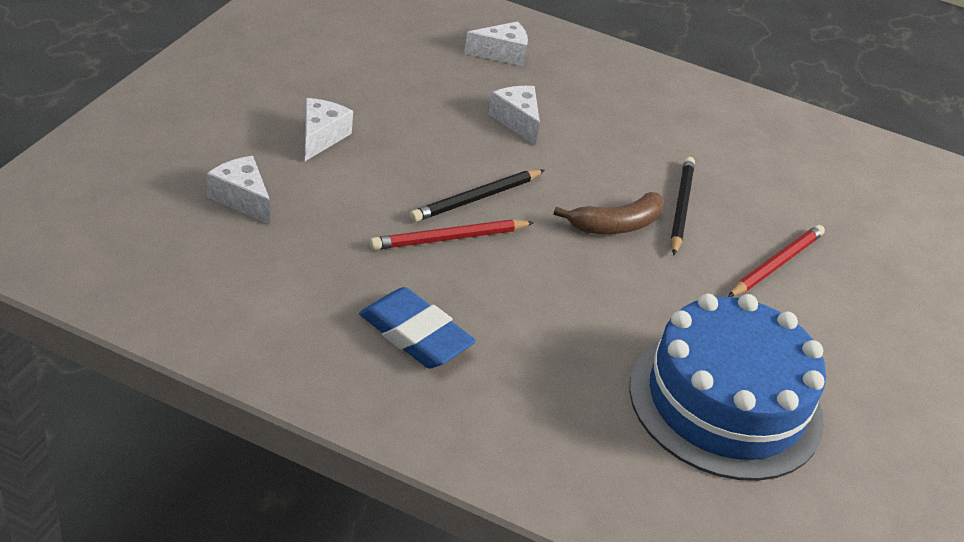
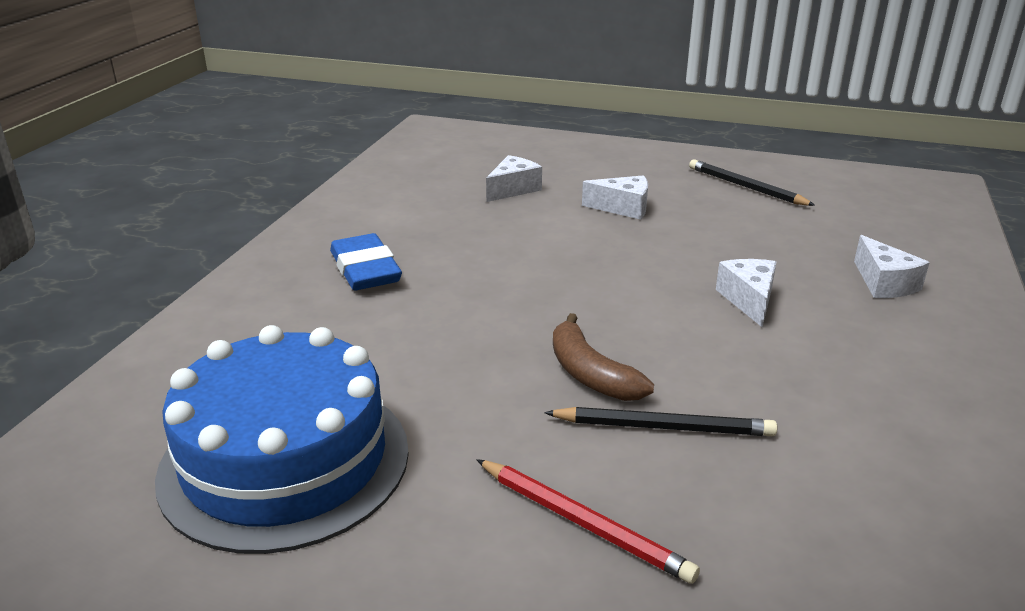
camera: 90 degrees right, 10 degrees down
(415, 335) = (365, 270): blue eraser -> blue eraser turned 60 degrees counterclockwise
(450, 238) = (509, 276): red pencil -> none
(476, 198) = (582, 285): black pencil -> black pencil (746, 187)
(517, 121) = (749, 300): white cheese -> white cheese turned 60 degrees counterclockwise

